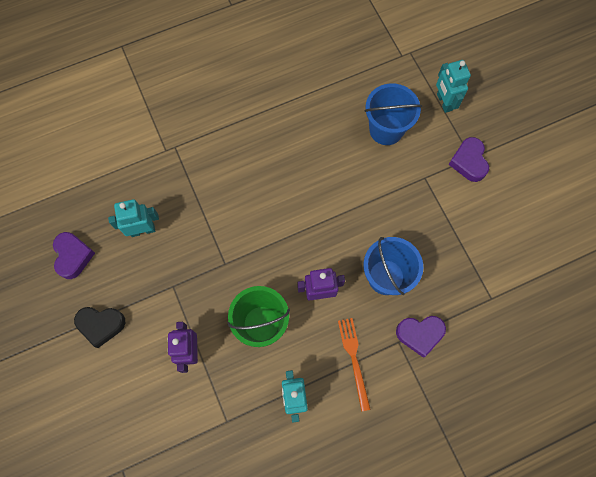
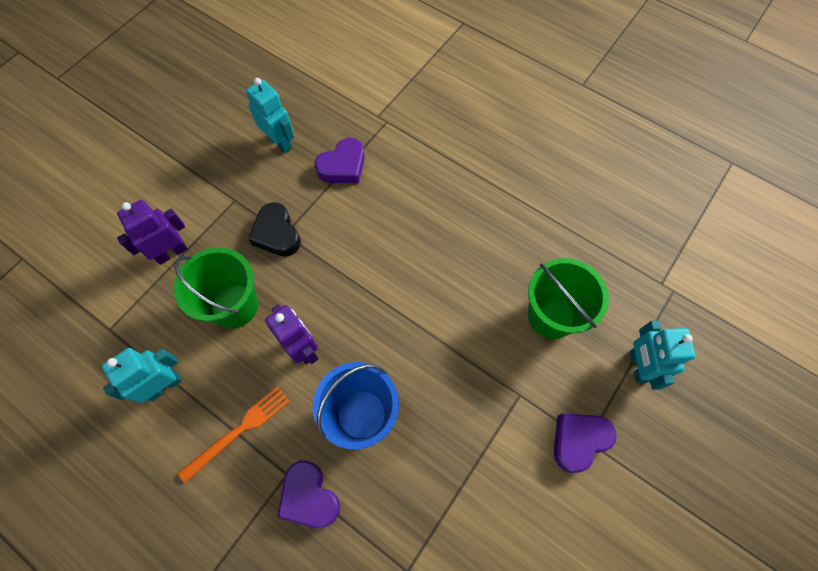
camera: 60 degrees right, 5 degrees down
(73, 256) = (221, 102): purple heart -> purple heart (343, 166)
(101, 325) = (163, 161): black heart -> black heart (277, 234)
(386, 129) = (551, 316): blue bucket -> green bucket
(444, 102) = (638, 366): turquoise robot -> turquoise robot turned 45 degrees counterclockwise

